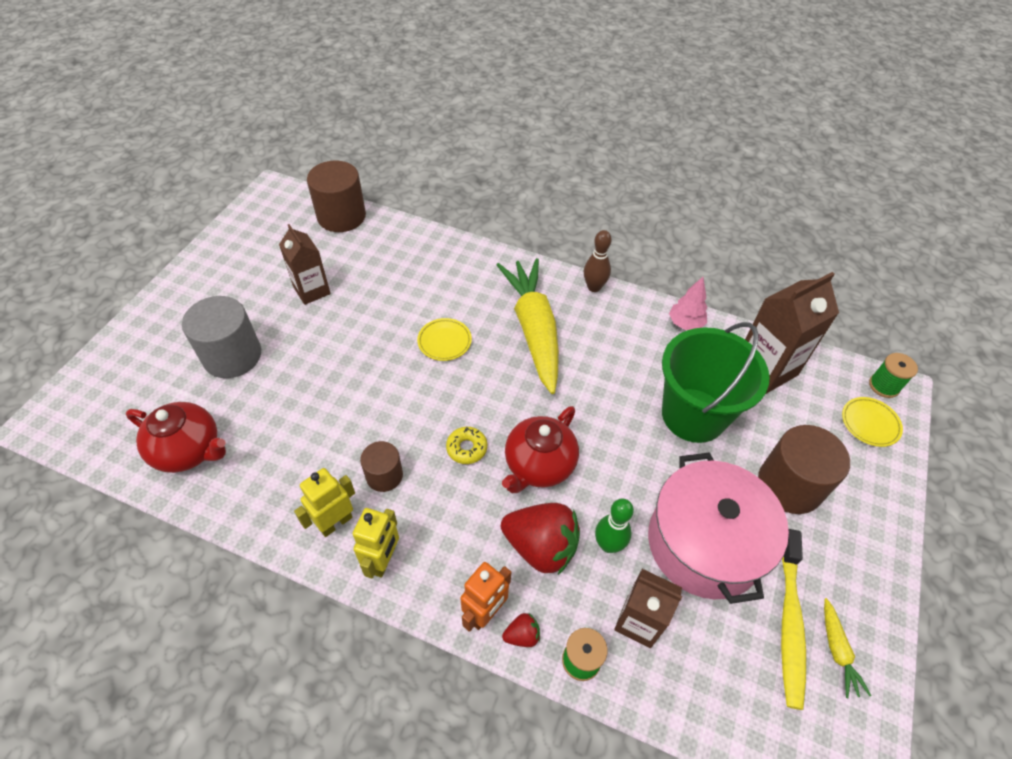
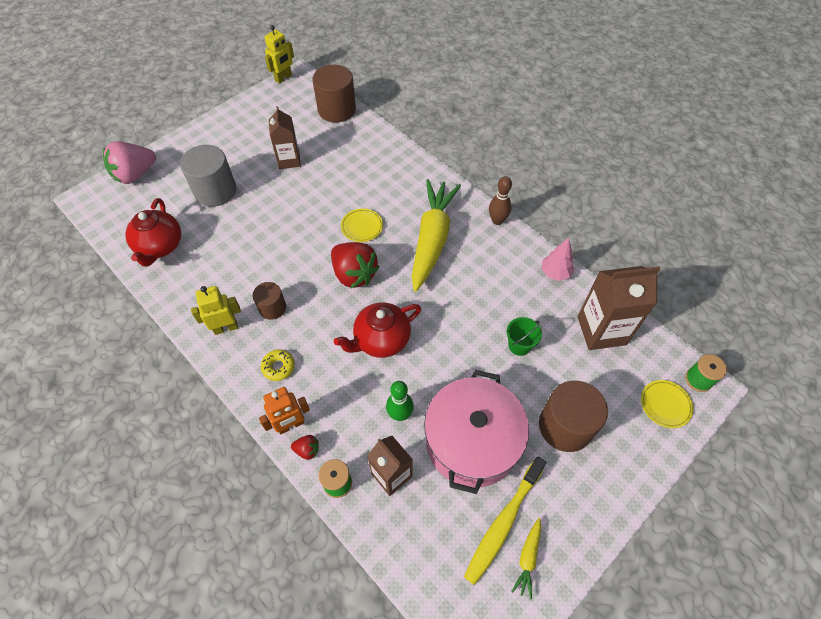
camera: 25 degrees right, 5 degrees up
(105, 369) = (135, 174): none -> pink strawberry
(189, 450) = (160, 246): red teapot -> red teapot turned 45 degrees clockwise
(383, 560) = (243, 364): yellow robot -> yellow robot (283, 78)
(466, 448) = (337, 309): yellow donut -> yellow donut (278, 367)
(540, 547) = (351, 397): red strawberry -> red strawberry (354, 274)
(693, 415) = (519, 345): green bucket -> green bucket, size x0.43

